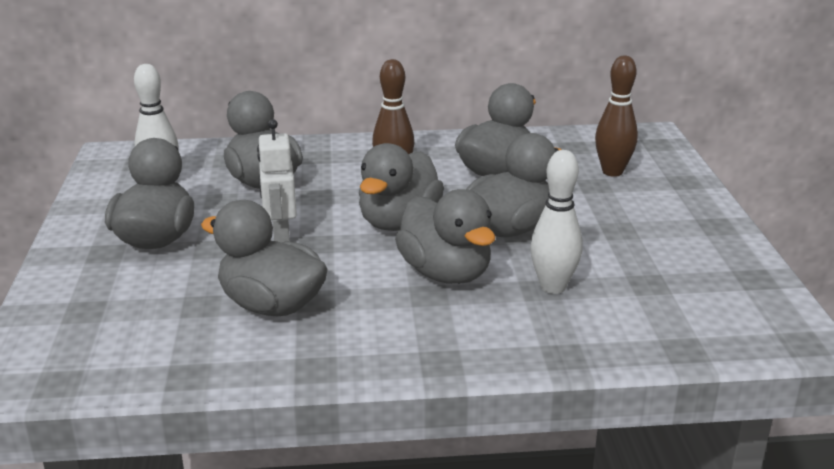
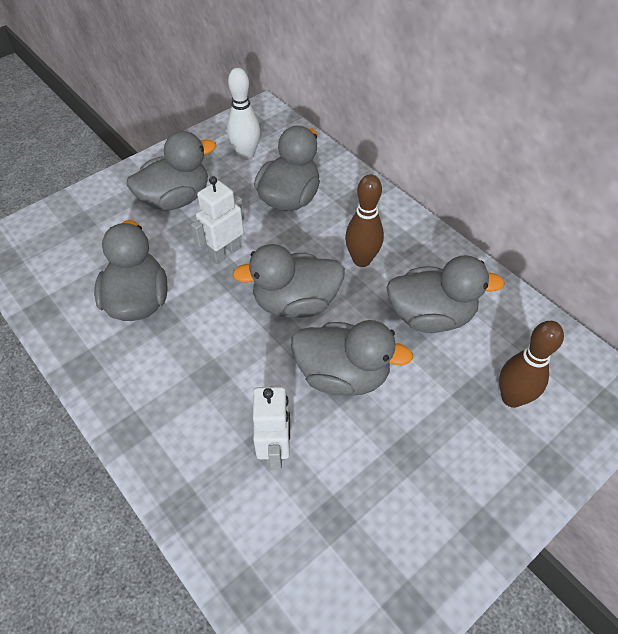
camera: 55 degrees right, 25 degrees up
(446, 273) = (245, 370): grey duck -> none
(553, 287) = (275, 450): white bowling pin -> white robot

